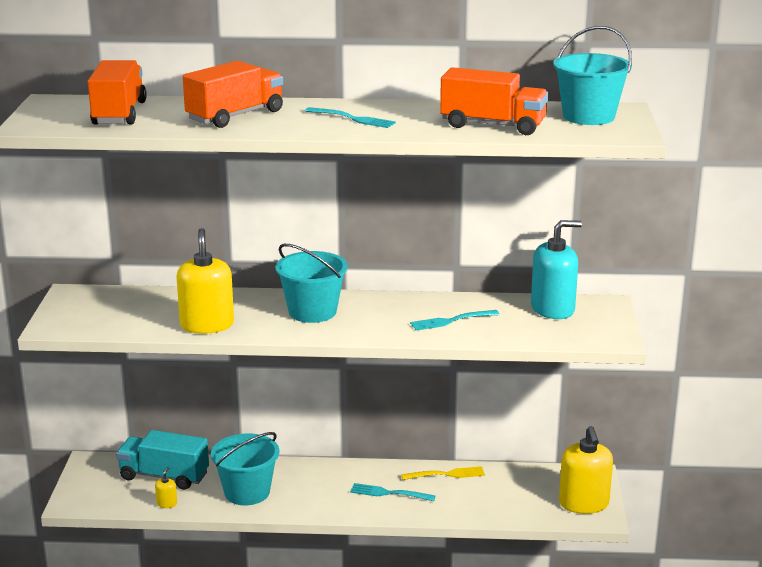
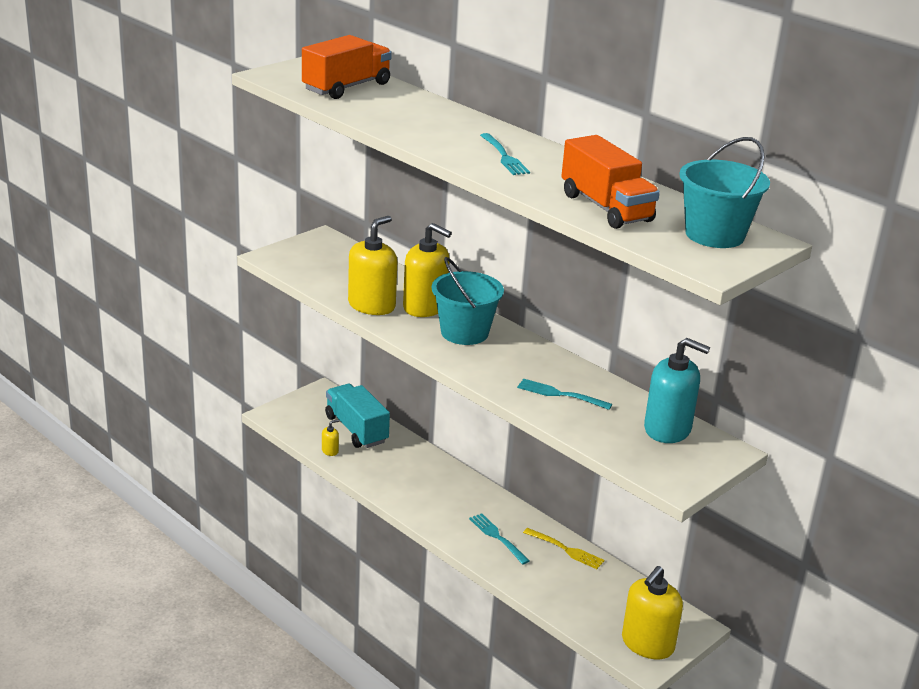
camera: 40 degrees right, 5 degrees up
(235, 116) = (422, 120): orange truck -> none
(247, 492) = (395, 474): turquoise bucket -> none
(250, 307) = (425, 307): none -> yellow soap dispenser

